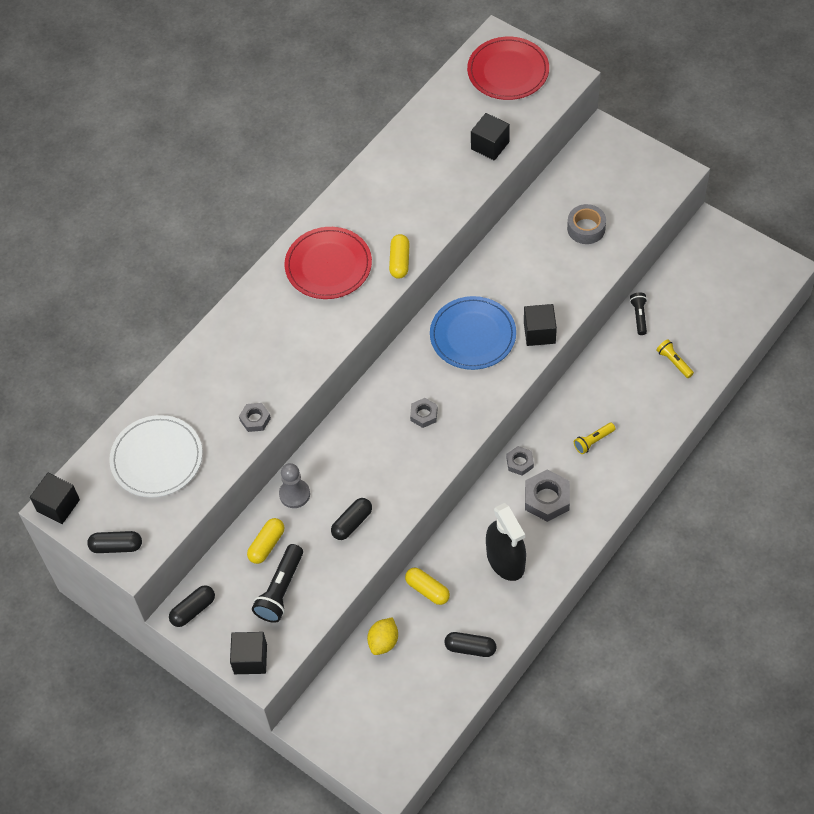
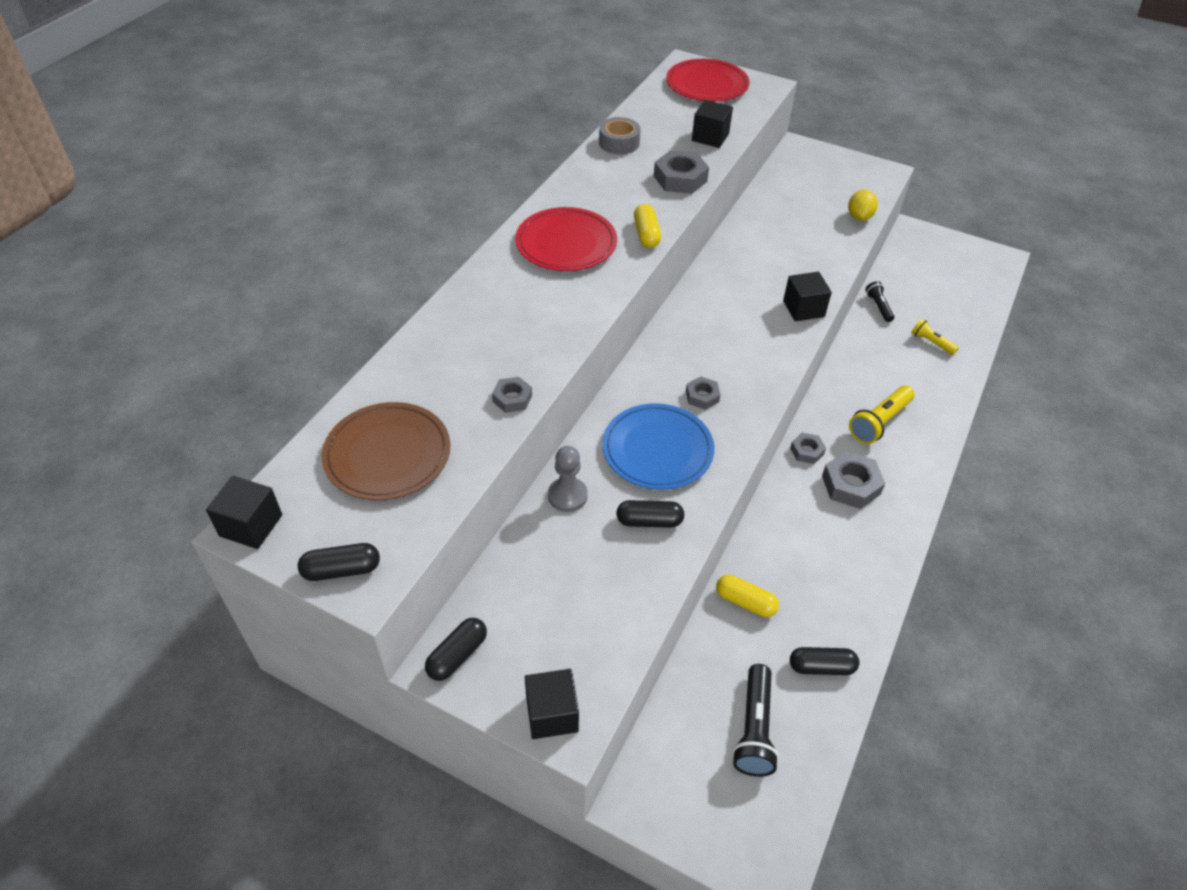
camera: 15 degrees left, 10 degrees down
(157, 458) = (387, 454): white plate -> brown plate
(267, 545) = (544, 559): yellow capsule -> none
(280, 590) = (574, 614): black flashlight -> black flashlight (754, 729)
(352, 523) = (649, 521): black capsule -> black capsule turned 60 degrees clockwise
(383, 642) = (708, 673): yellow lemon -> yellow lemon (859, 217)
(447, 197) = (680, 179): none -> grey nut
(473, 335) = (732, 317): blue plate -> blue plate (657, 449)
(505, 560) = (828, 556): black spray bottle -> none
(586, 228) = (815, 219): grey tape -> grey tape (619, 143)
(593, 441) = (879, 422): yellow flashlight -> yellow flashlight, size x1.68

